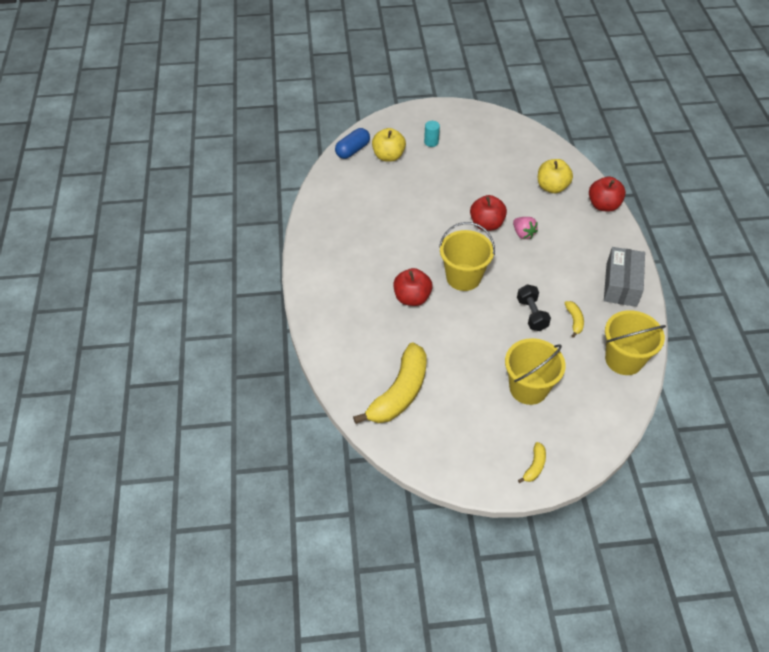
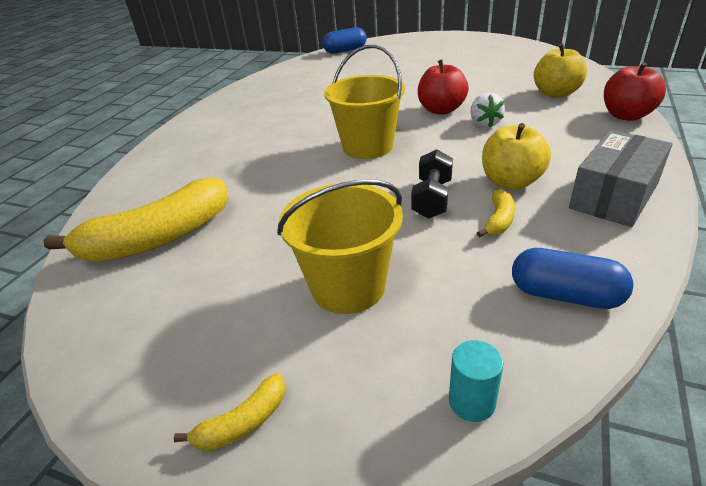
camera: 30 degrees right, 15 degrees down
(388, 156) = (376, 56): yellow apple -> yellow apple (511, 182)
(412, 298) = (285, 152): red apple -> none
(431, 142) = (431, 52): turquoise cylinder -> turquoise cylinder (471, 402)
(523, 234) = (484, 123): pink strawberry -> white strawberry
(624, 359) = (565, 295): yellow bucket -> blue capsule

